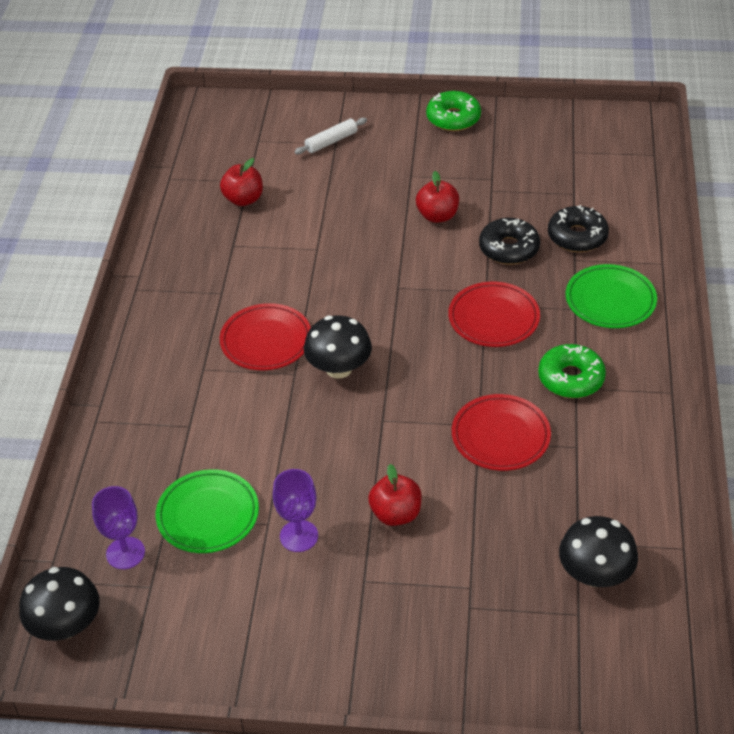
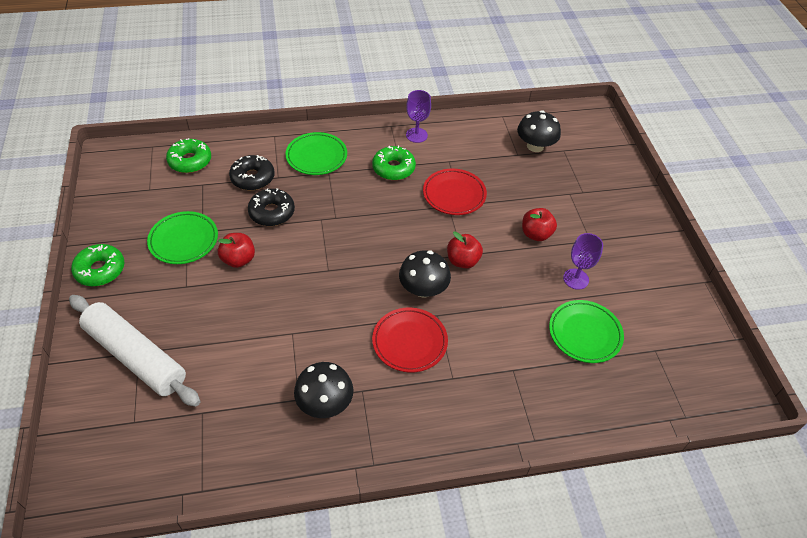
camera: 110 degrees left, 5 degrees up
(66, 625) = (710, 391): black mushroom -> black mushroom (325, 403)
(125, 553) = (639, 374): purple goblet -> purple goblet (416, 135)
(243, 199) = (231, 408): red apple -> red apple (462, 261)
(331, 141) = (135, 356): white rolling pin -> white rolling pin, size x2.25
(480, 176) = (184, 240): none -> green plate
(493, 318) = (348, 211): red plate -> none
(619, 185) = (190, 161): none -> green donut

